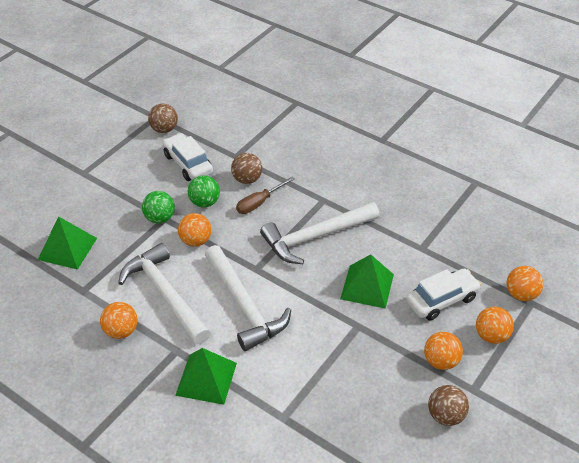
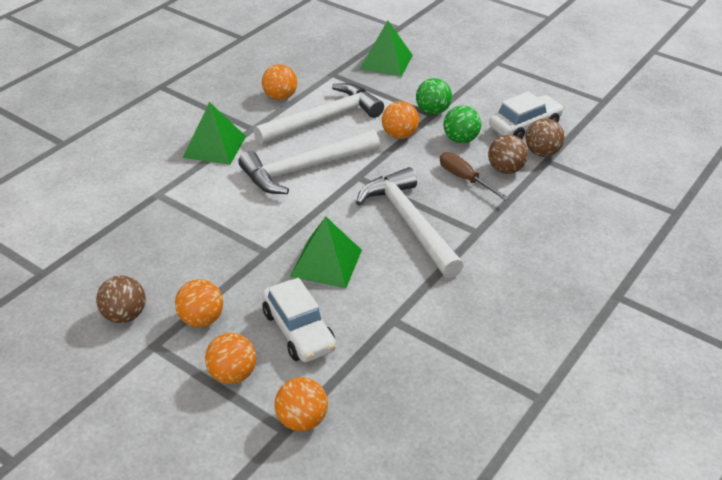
camera: 90 degrees right, 5 degrees down
(164, 129) = (582, 108): brown ball -> brown ball (542, 153)

